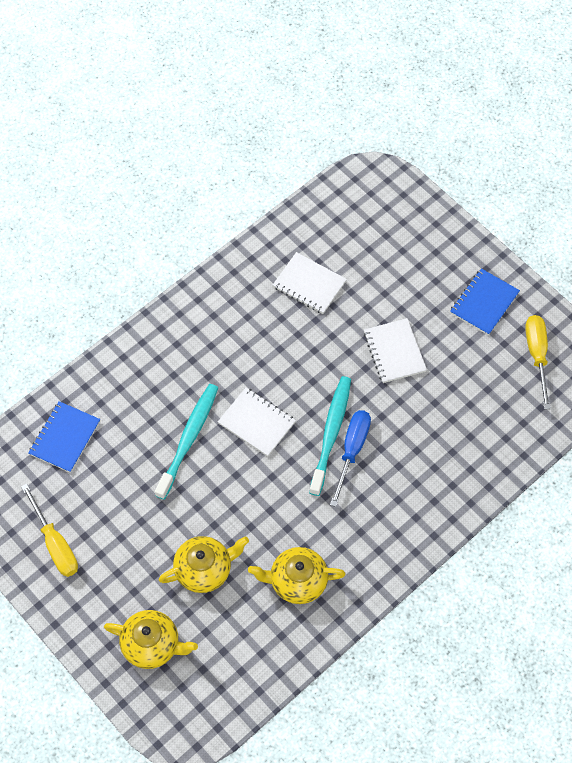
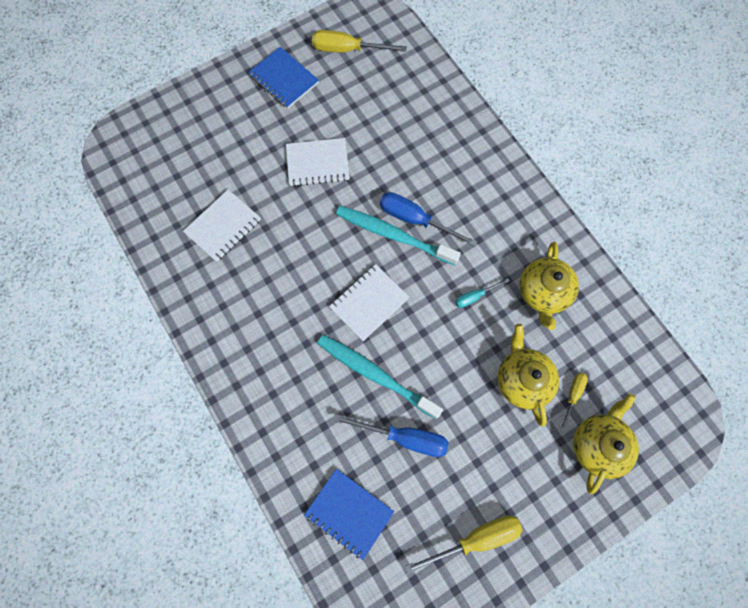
camera: 80 degrees left, 10 degrees up
(135, 472) = (404, 437): none -> blue screwdriver
(196, 618) = (572, 395): none -> yellow screwdriver
(281, 517) = (474, 296): none -> turquoise screwdriver

